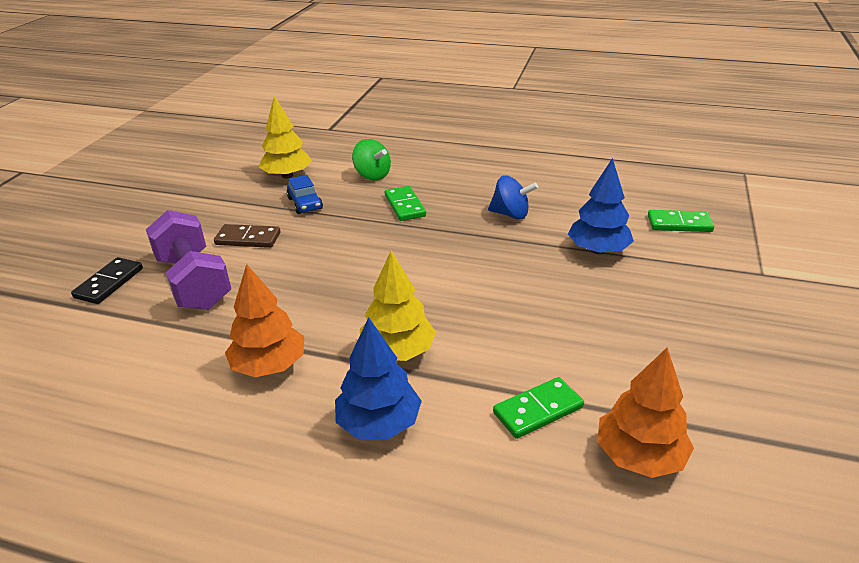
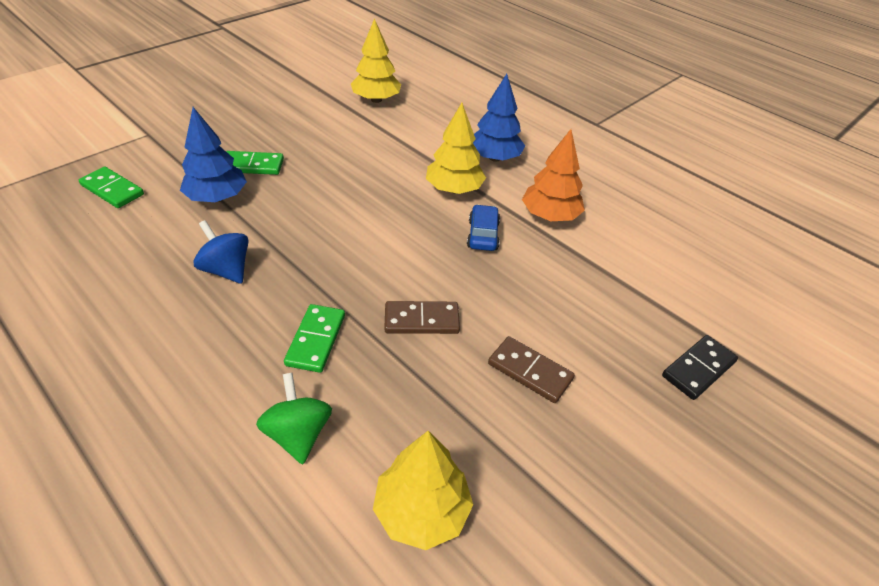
camera: 155 degrees left, 10 degrees up
(194, 282) = (602, 327): purple dumbbell -> none
(305, 203) = (431, 410): blue car -> blue car (483, 235)
(343, 237) = (421, 320): none -> brown domino
(538, 410) = (401, 130): green domino -> green domino (252, 166)
(639, 456) = (376, 100): orange tree -> yellow tree

